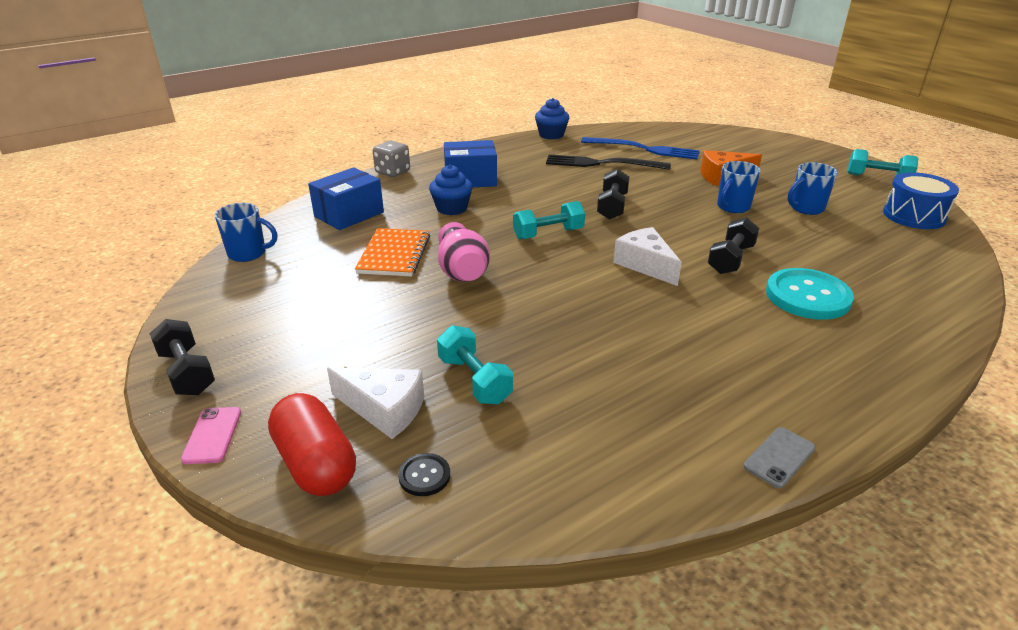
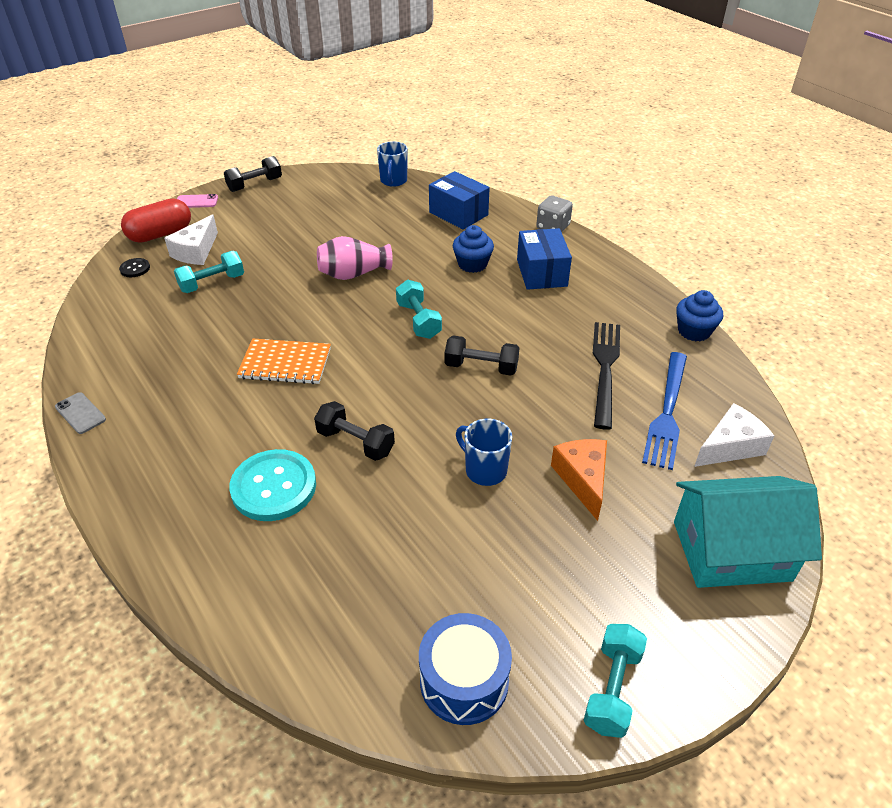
camera: 90 degrees right, 10 degrees up
(394, 254) = (386, 240): orange notebook -> orange notebook (285, 363)
(645, 265) = (352, 378): white cheese -> white cheese (730, 446)
(756, 144) = (731, 550): none -> turquoise house
(806, 208) = (484, 547): blue mug -> none

